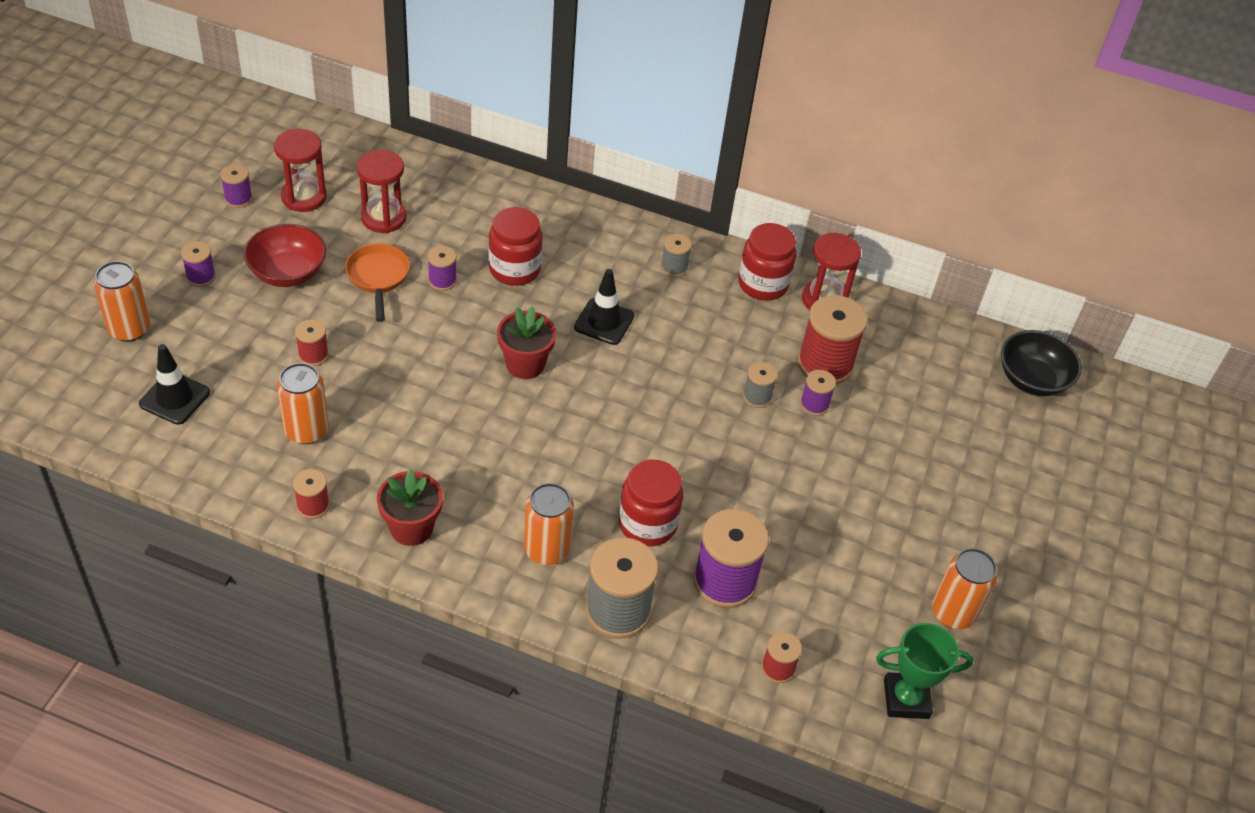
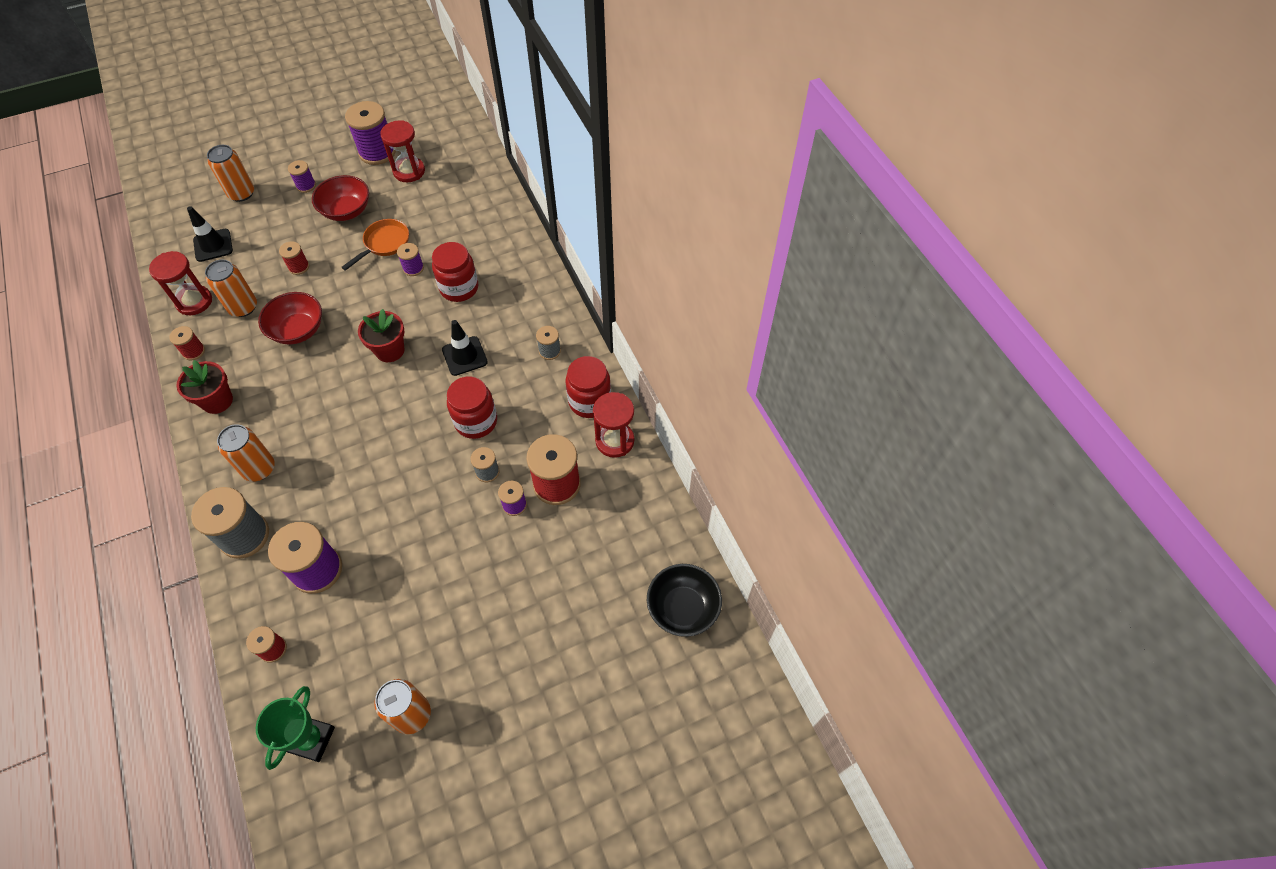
camera: 50 degrees right, 10 degrees up
(238, 199) = (377, 152): purple spool -> purple spool, size x1.97
(383, 218) = (432, 209): red hourglass -> red hourglass (194, 302)
(402, 410) = (298, 330): none -> red bowl
(647, 524) = (325, 499): red jar -> red jar (476, 421)
(906, 699) = (311, 739): green trophy -> green trophy turned 60 degrees clockwise

